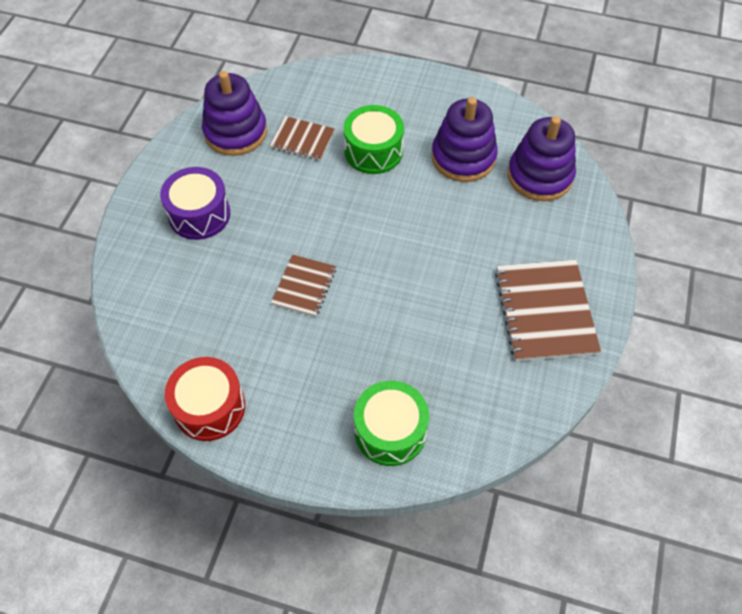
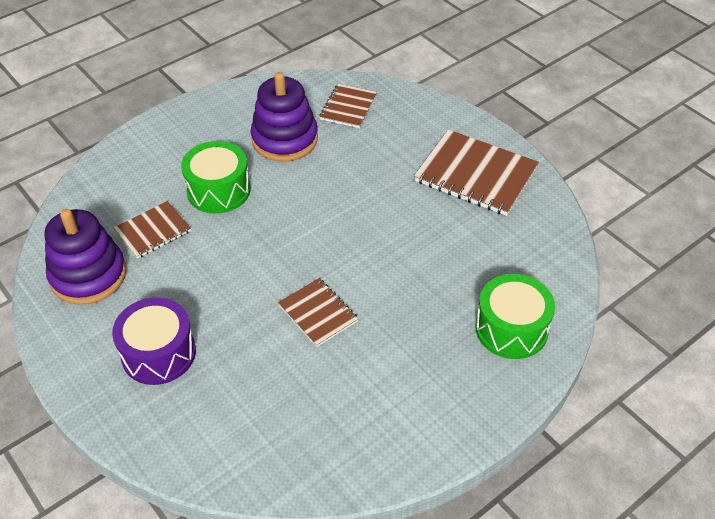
camera: 55 degrees left, 10 degrees down
(209, 407) = (388, 452): red drum -> none
(540, 176) = (348, 107): purple stacking toy -> brown notebook

